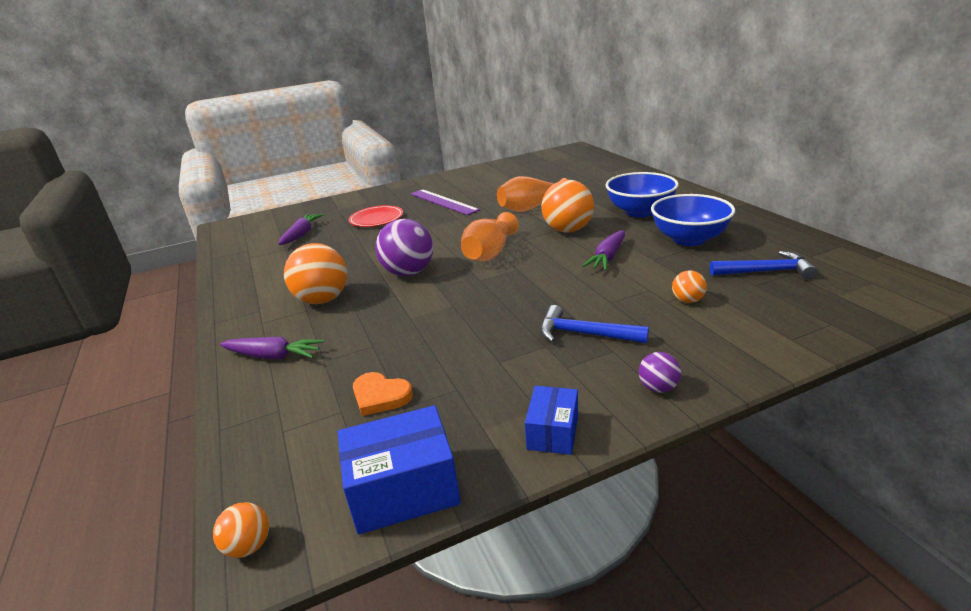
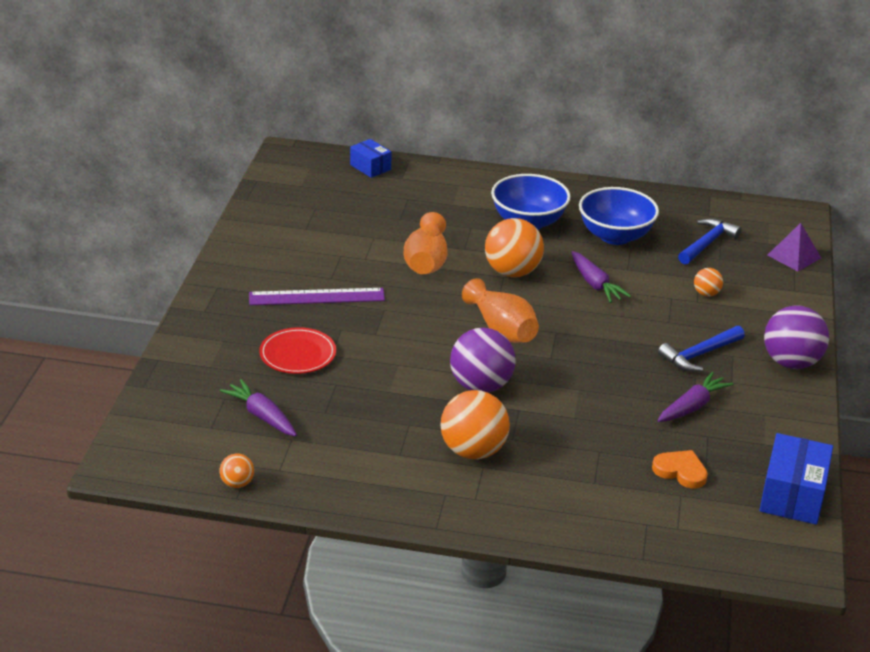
camera: 60 degrees left, 5 degrees up
(249, 546) = (789, 569): orange ball -> orange ball (237, 483)
(274, 356) = (555, 506): purple carrot -> purple carrot (692, 406)
(380, 396) = (680, 471): orange heart -> orange heart turned 120 degrees counterclockwise
(553, 432) = (794, 420): blue box -> blue box (370, 167)
(658, 388) = (791, 362): purple ball -> purple ball, size x2.06
(850, 315) = (794, 256): none -> purple pyramid

